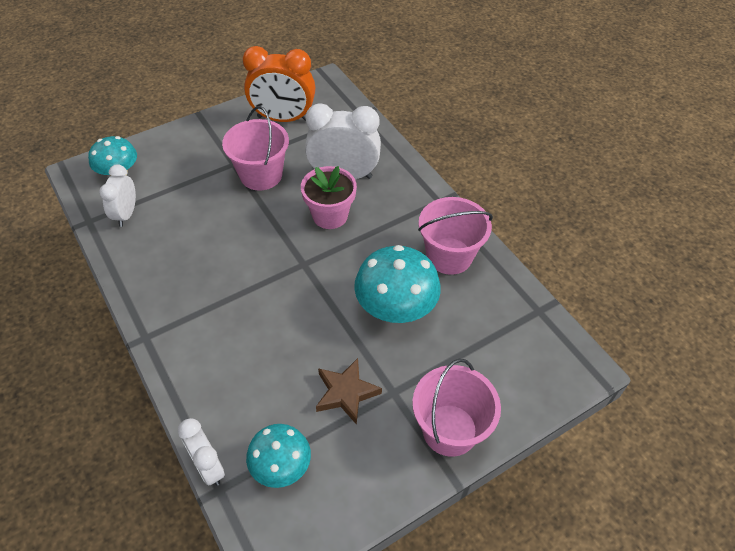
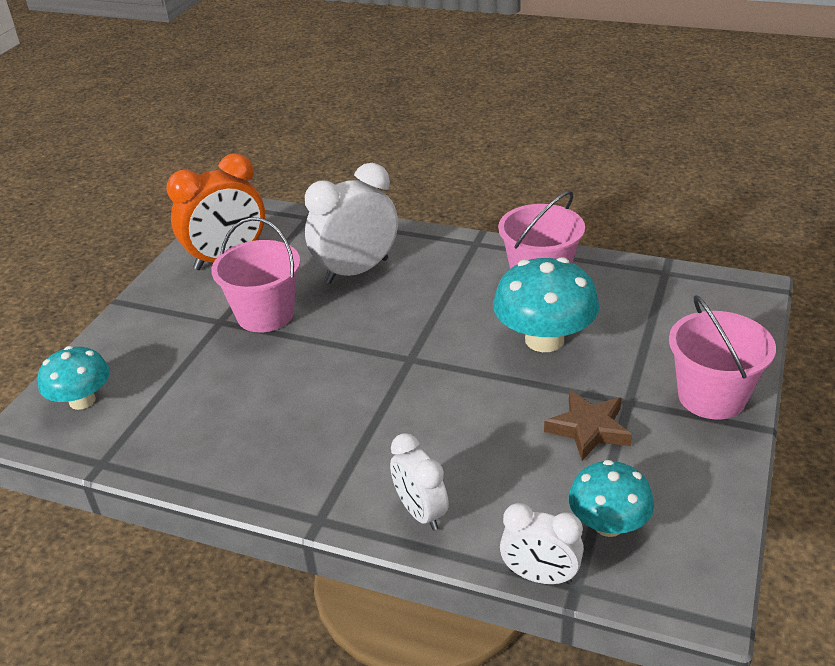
camera: 35 degrees left, 15 degrees down
(126, 214) = (144, 430): white clock -> white clock (420, 512)
(330, 215) = (385, 307): pink flower pot -> none

